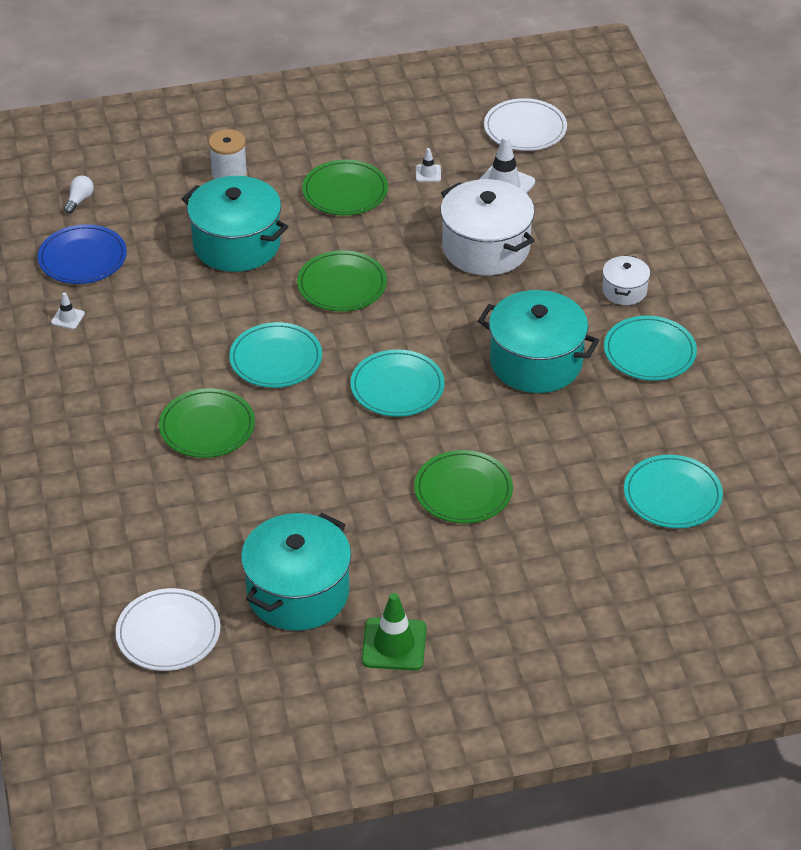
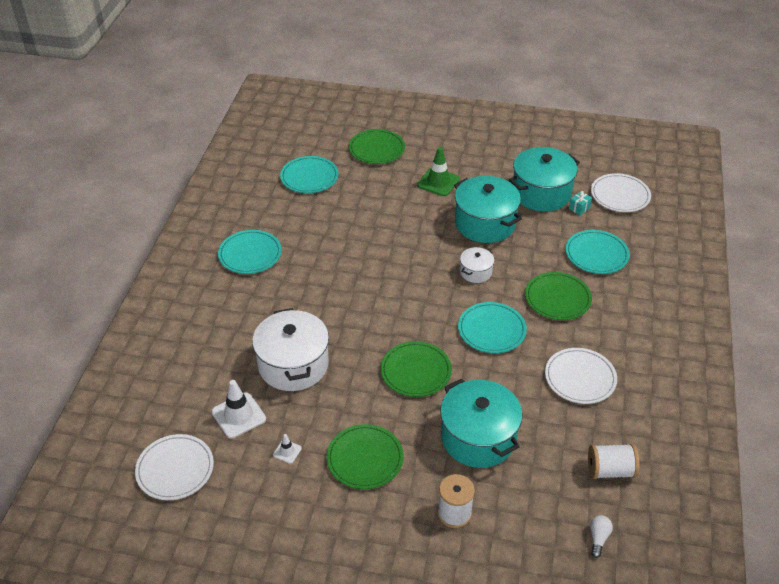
camera: 155 degrees left, 0 degrees up
(67, 318) = (635, 416): white traffic cone -> none
(79, 200) = (598, 538): white light bulb -> white light bulb turned 150 degrees clockwise
(82, 258) = (610, 470): blue plate -> white spool
(144, 338) = (580, 378): none -> white plate
(227, 584) = (579, 208): none -> turquoise gift
(394, 644) = (502, 157): green traffic cone -> green traffic cone (438, 182)
(397, 387) = (421, 284): turquoise plate -> turquoise plate (596, 254)
(463, 490) = (420, 213): green plate -> green plate (376, 149)
(536, 362) = (324, 271): turquoise pot -> turquoise pot (485, 223)
(624, 291) = (228, 298): white pot -> white pot (476, 272)

